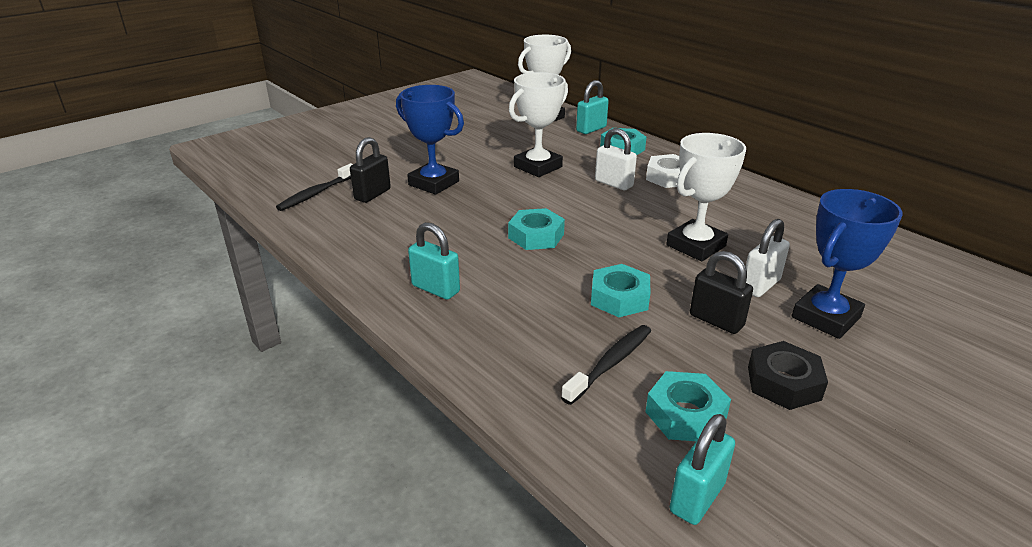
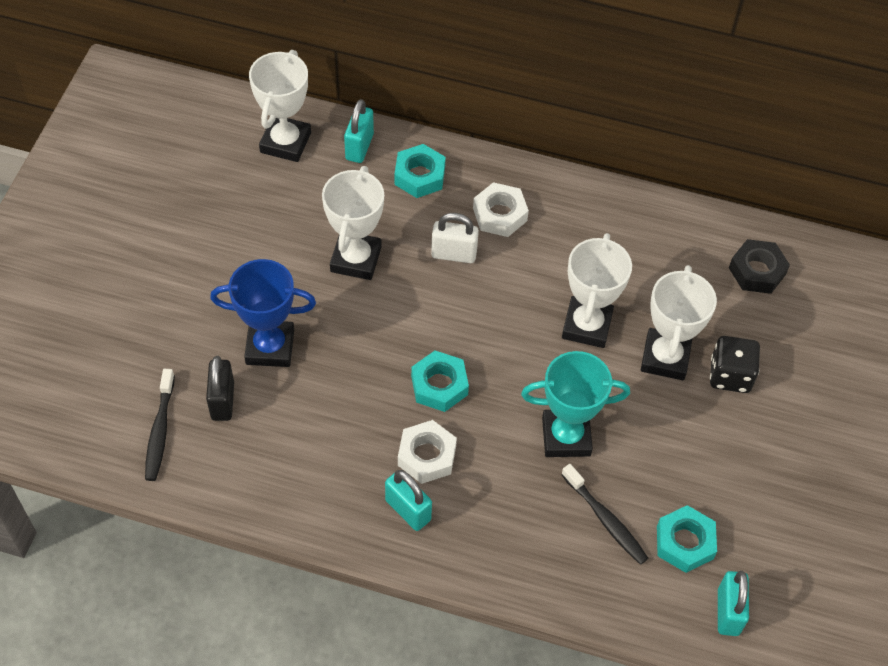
camera: 35 degrees left, 25 degrees up
(435, 289) = (408, 510): turquoise padlock -> turquoise padlock turned 45 degrees clockwise
(485, 266) = (427, 456): none -> white nut
(610, 363) = (606, 520): black toothbrush -> black toothbrush turned 135 degrees clockwise
(619, 298) = (566, 436): turquoise nut -> turquoise trophy
(716, 320) = (654, 424): black padlock -> none
(760, 285) = (665, 358): white padlock -> white trophy
(783, 383) = (732, 471): black nut -> black nut (757, 271)
(826, 317) = (730, 375): blue trophy -> black dice

